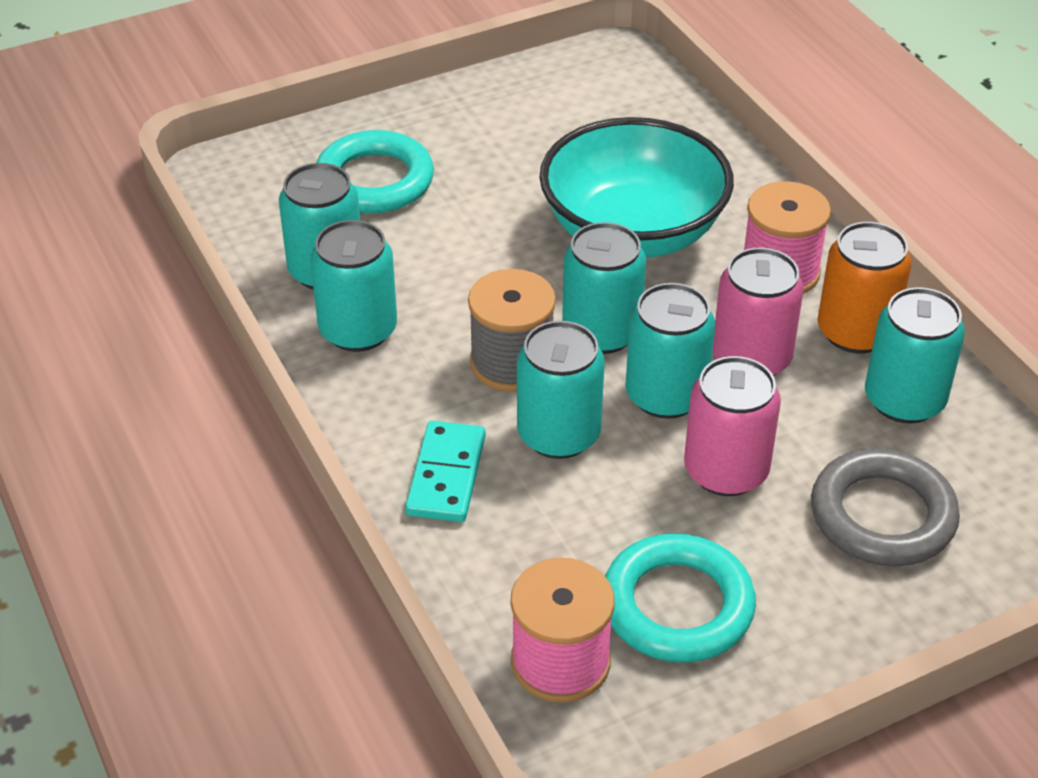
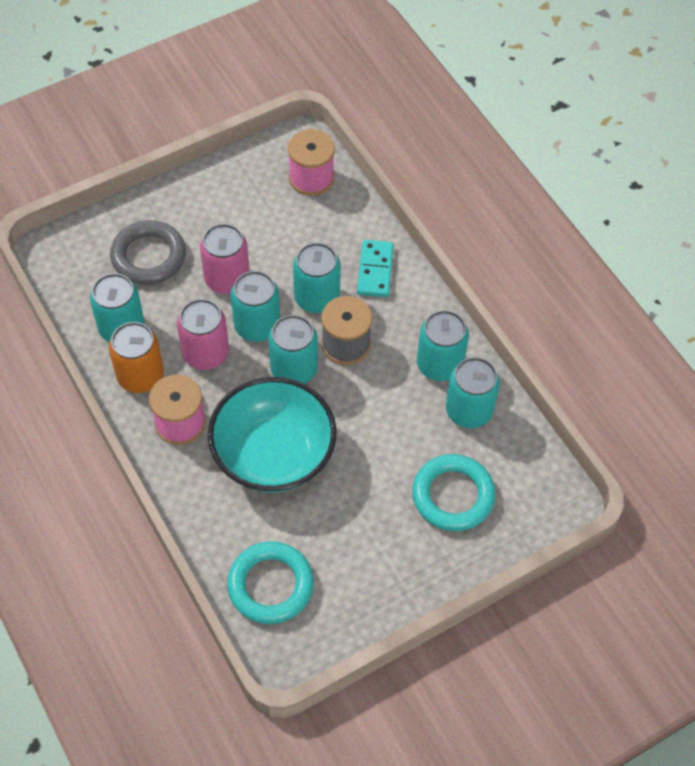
camera: 175 degrees right, 15 degrees up
(677, 606) = (256, 206): turquoise ring -> turquoise ring (270, 585)

